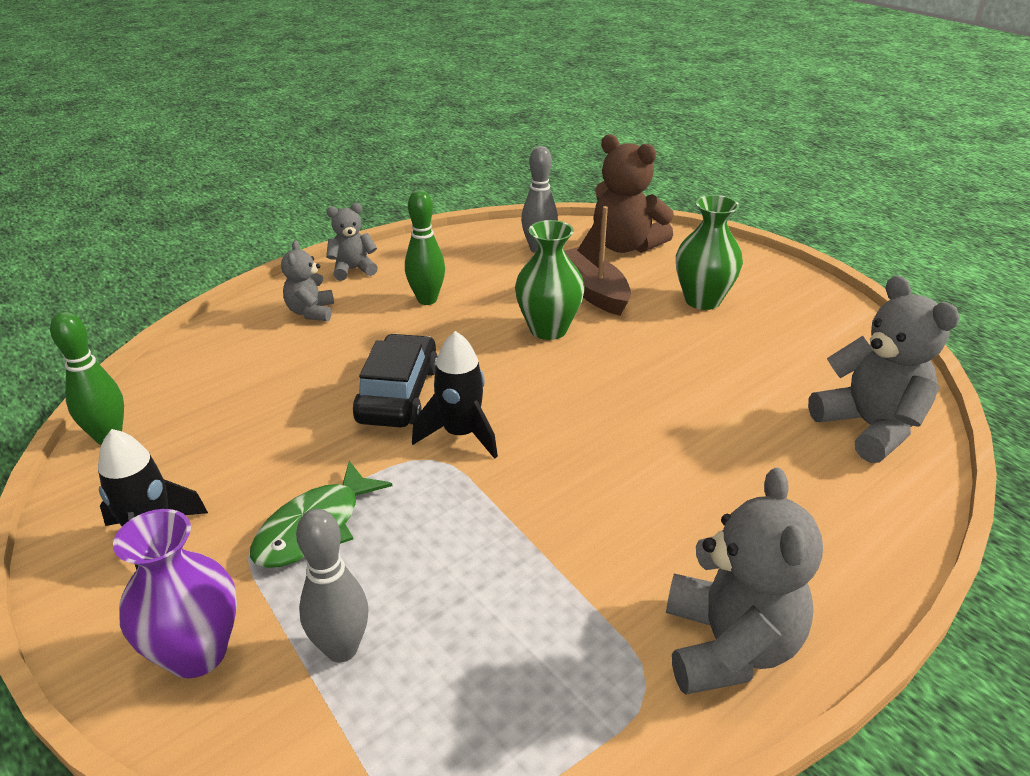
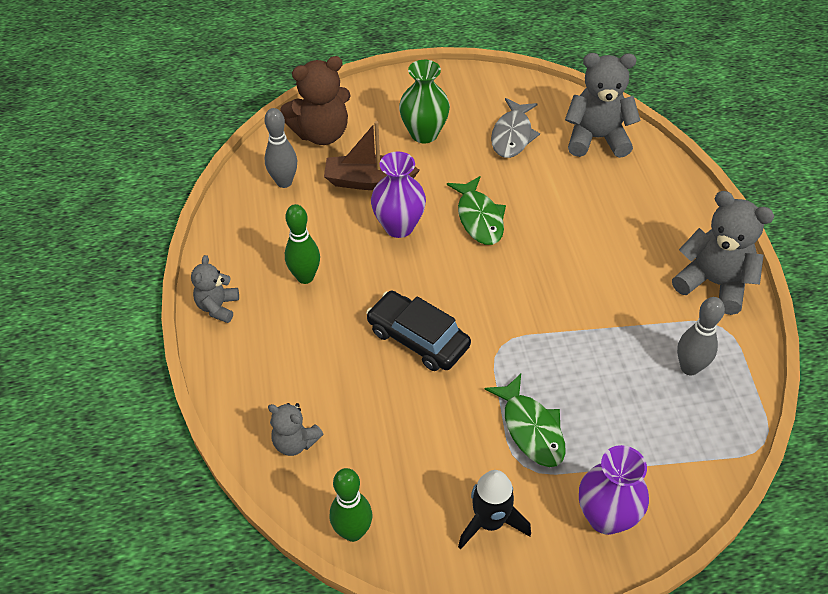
camera: 60 degrees left, 15 degrees up
(311, 312) = (266, 355): grey teddy bear -> grey teddy bear (295, 442)
(342, 649) = (637, 445): grey bowling pin -> grey bowling pin (689, 367)
(461, 434) = (485, 321): black rocket -> none
(548, 329) = (399, 226): green vase -> purple vase
(618, 377) = (479, 218): none -> green fish
(781, 358) = (512, 135): none -> grey fish

